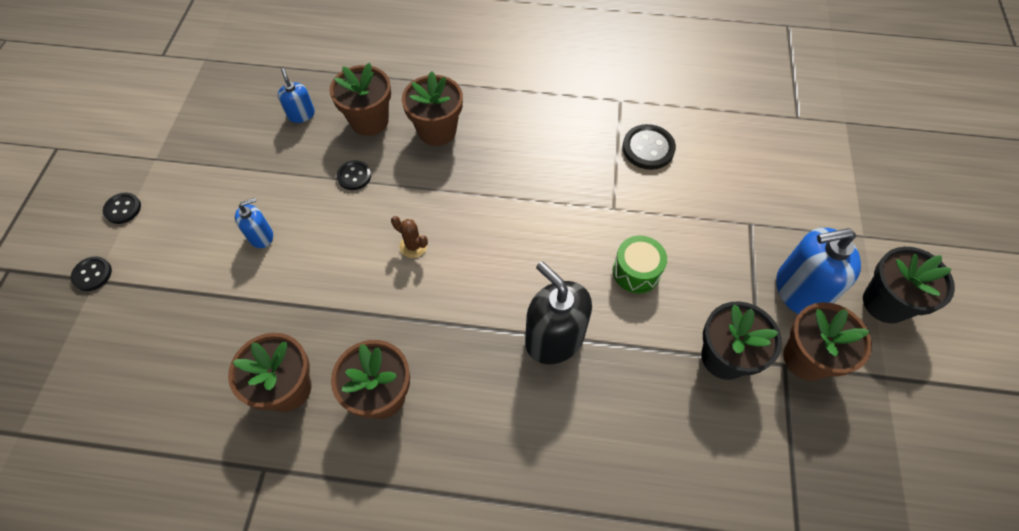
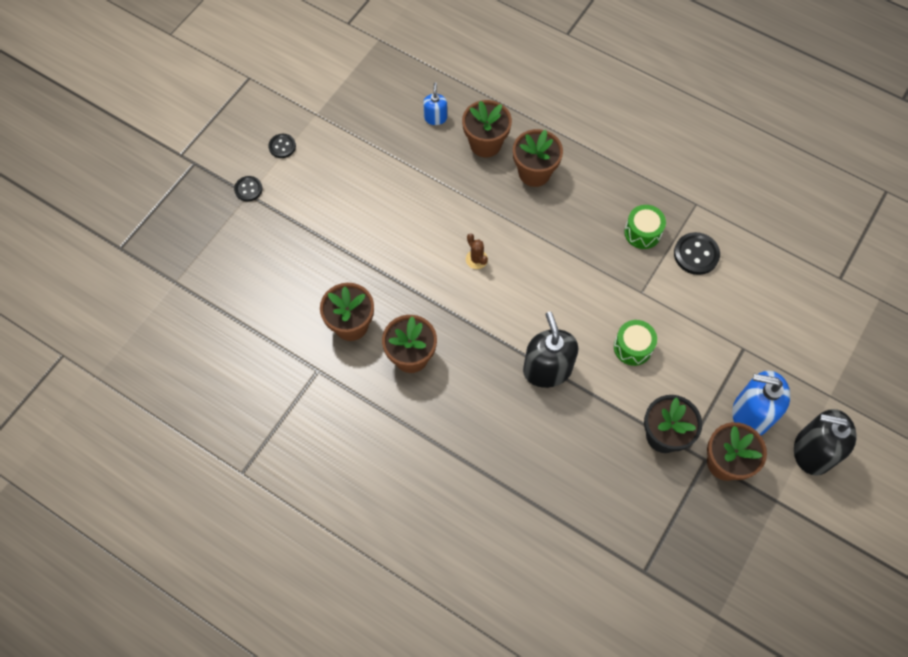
camera: 25 degrees right, 5 degrees up
(261, 236) = (371, 207): blue soap dispenser -> none
(354, 176) = (455, 186): black button -> none
(582, 148) = (642, 232): none -> green drum
(885, 303) = (812, 451): black flower pot -> black soap dispenser

